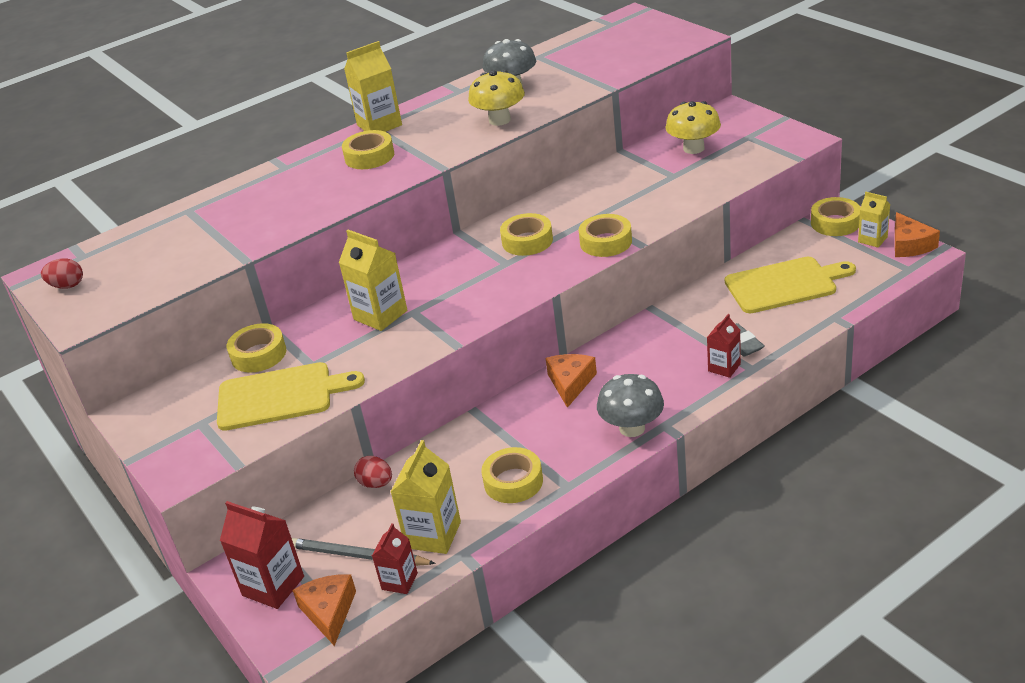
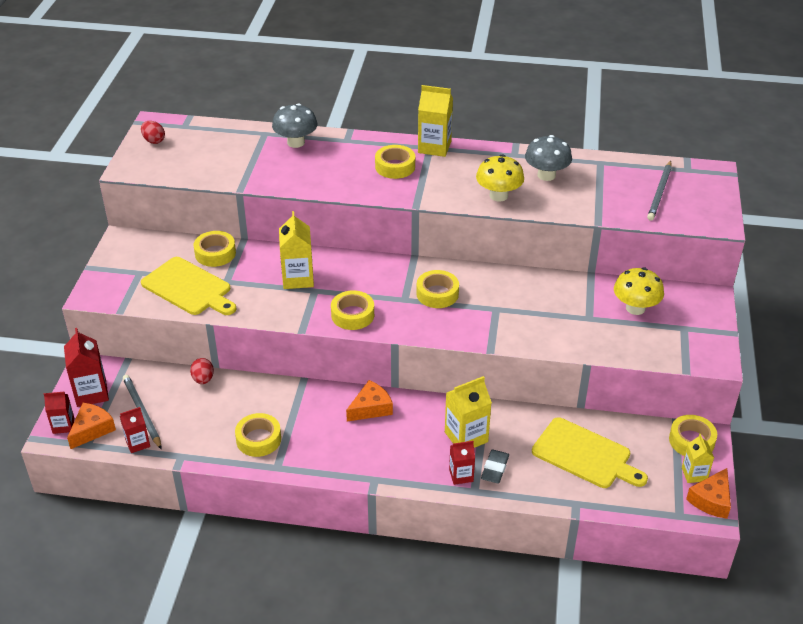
camera: 40 degrees right, 5 degrees up
(290, 635) = (63, 425): none -> red carton
(433, 535) = (184, 433): yellow carton -> yellow carton (466, 437)
(606, 242) = (475, 332): yellow tape -> yellow tape (352, 315)
(619, 46) = (660, 192): none -> grey pencil
(632, 428) = (357, 465): grey mushroom -> grey mushroom (296, 142)

